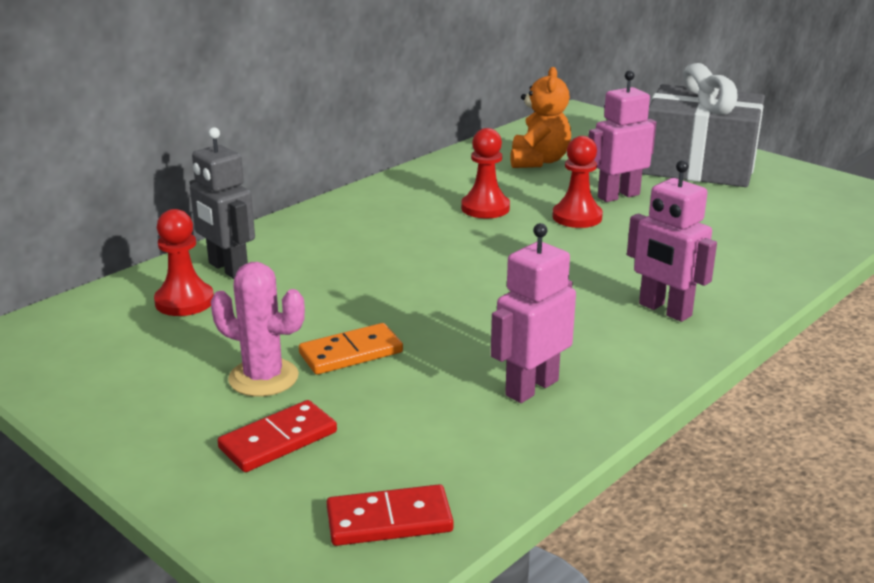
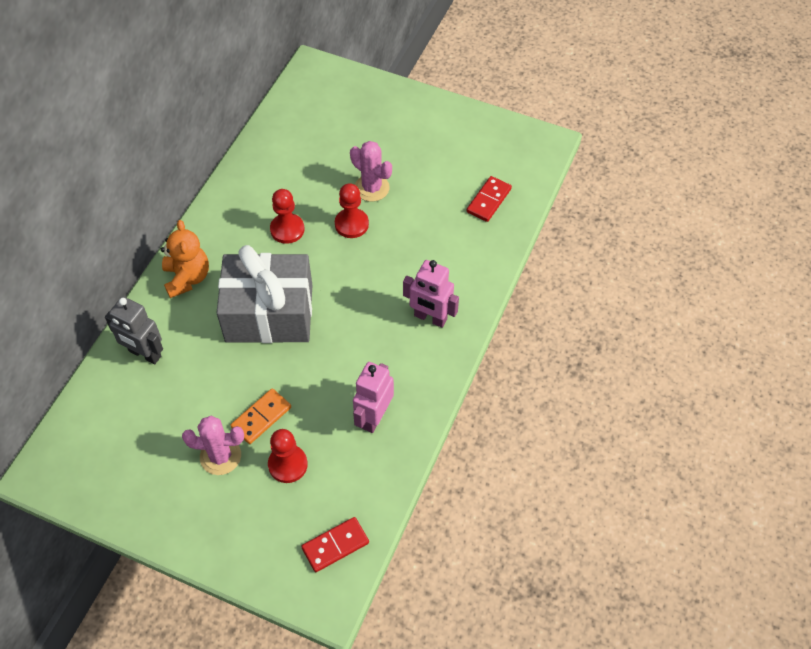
camera: 20 degrees left, 30 degrees up
(184, 301) = (135, 398): red pawn -> red pawn (288, 464)
(278, 440) = (253, 506): red domino -> red domino (488, 200)
(538, 161) = (304, 153): orange teddy bear -> orange teddy bear (187, 278)
(618, 196) = (372, 188): pink robot -> pink cactus
(698, 166) = (417, 130): grey gift -> grey gift (269, 313)

